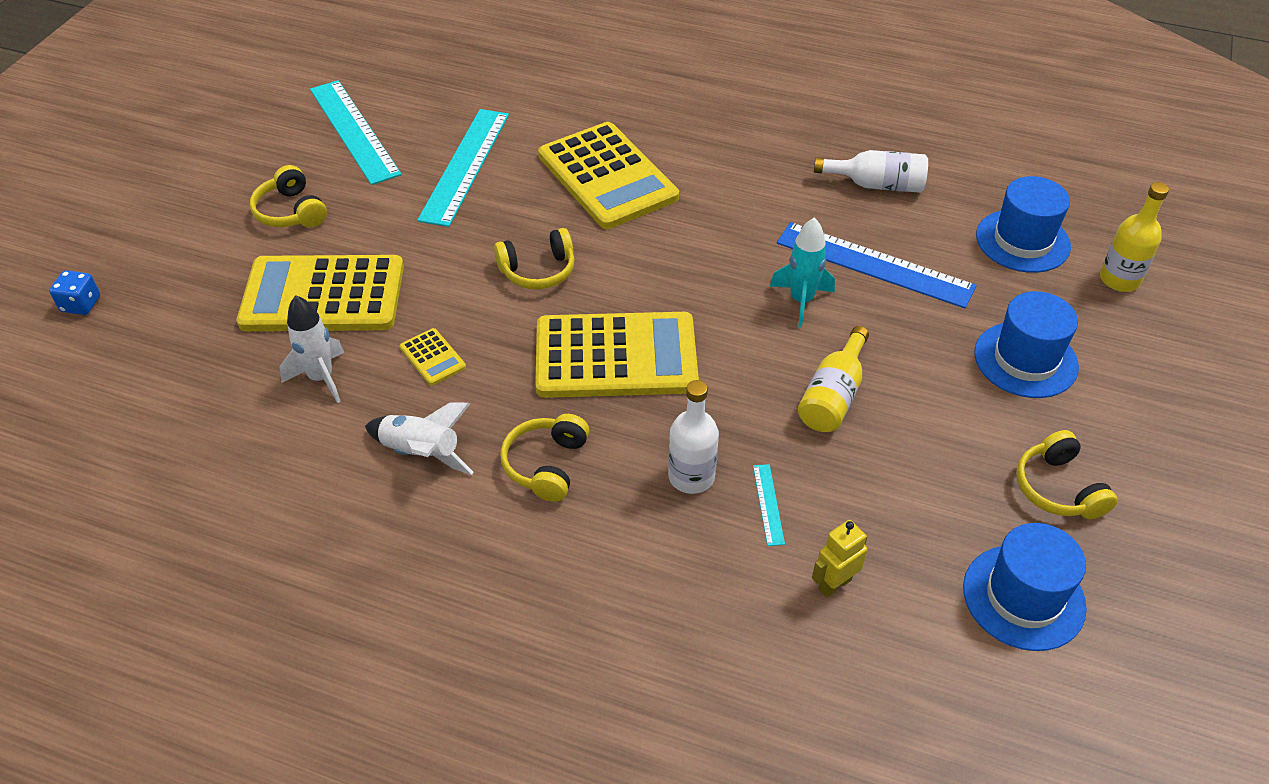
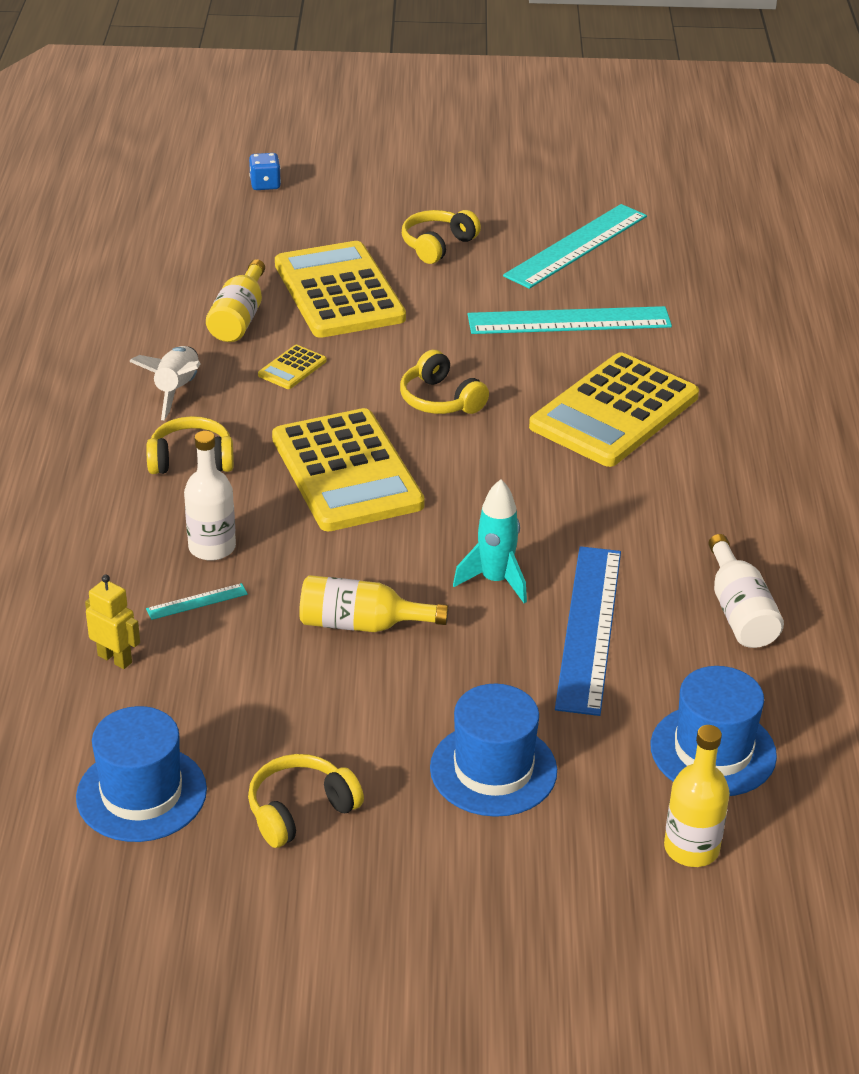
camera: 70 degrees right, 10 degrees down
(321, 378) = (239, 318): white rocket -> yellow bottle

